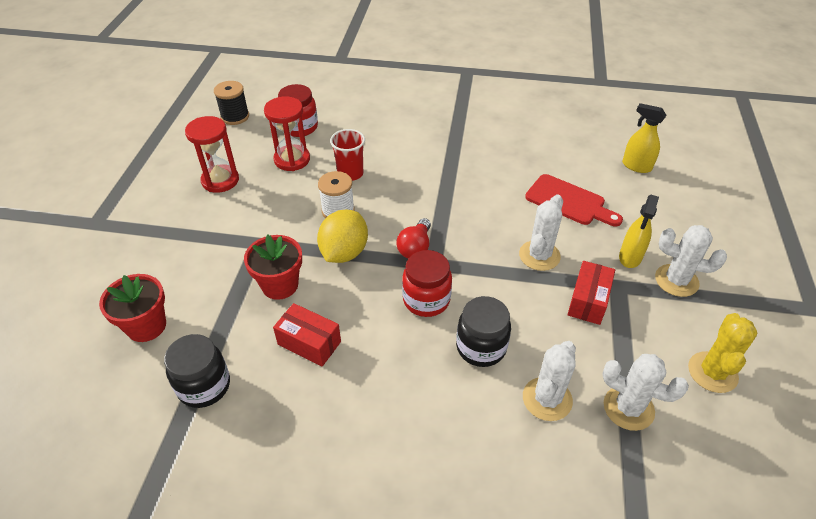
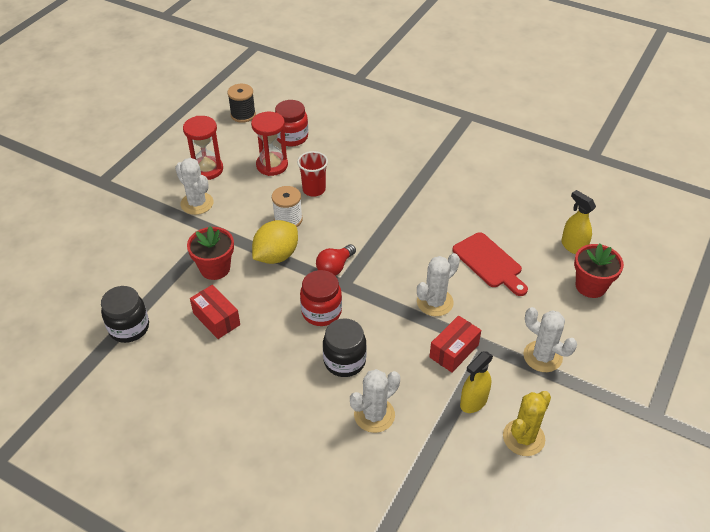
camera: 20 degrees right, 0 degrees up
(146, 326) = (107, 272): red flower pot -> red flower pot (590, 286)
(628, 408) = (435, 442): white cactus -> white cactus (197, 203)
(630, 257) = (514, 325): yellow spray bottle -> yellow spray bottle (473, 402)

